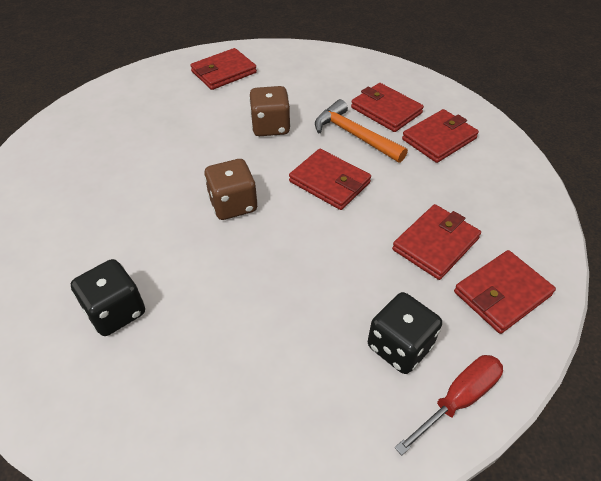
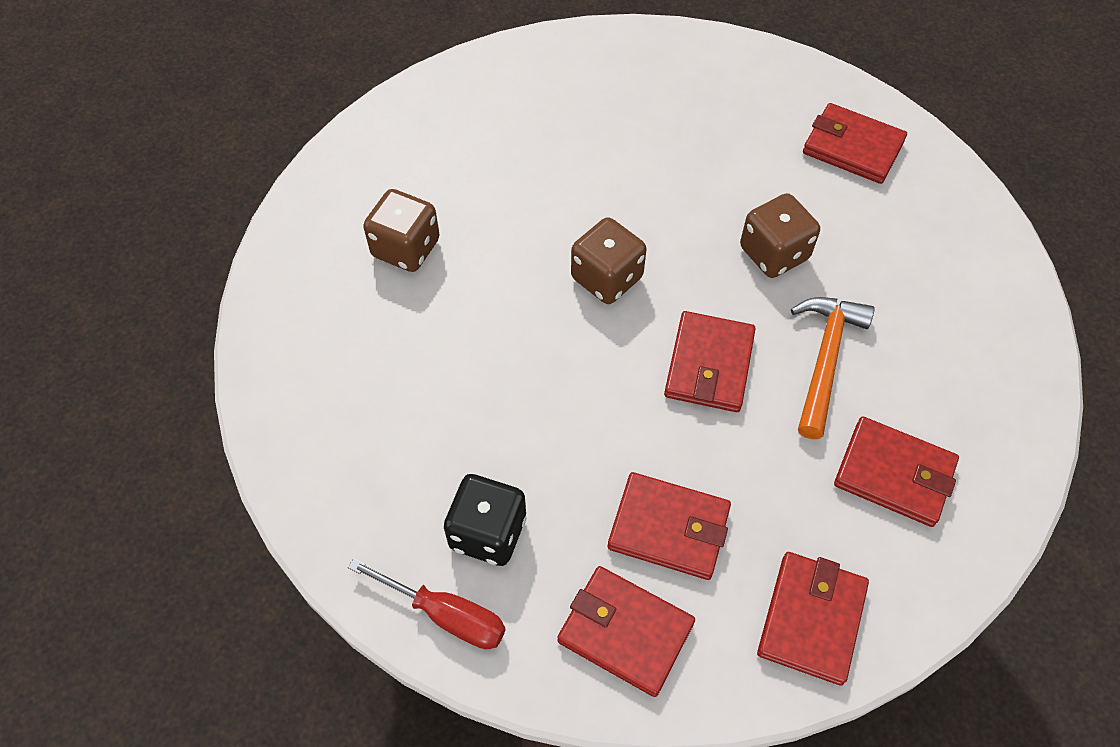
camera: 65 degrees right, 10 degrees up
(116, 311) = (406, 248): black dice -> brown dice
(386, 110) = (913, 381): red wallet -> red wallet (811, 619)

